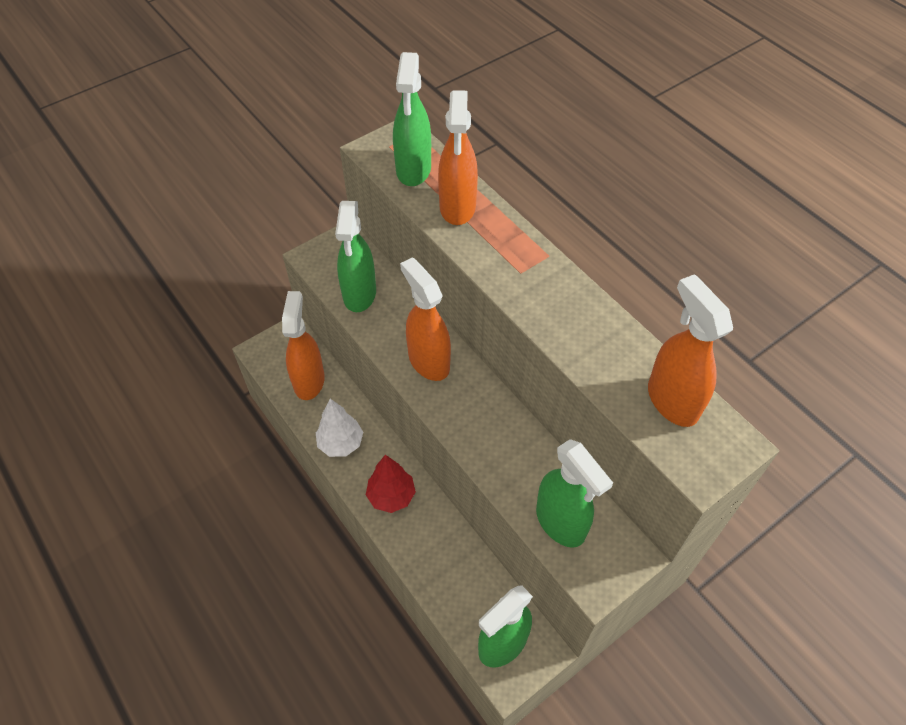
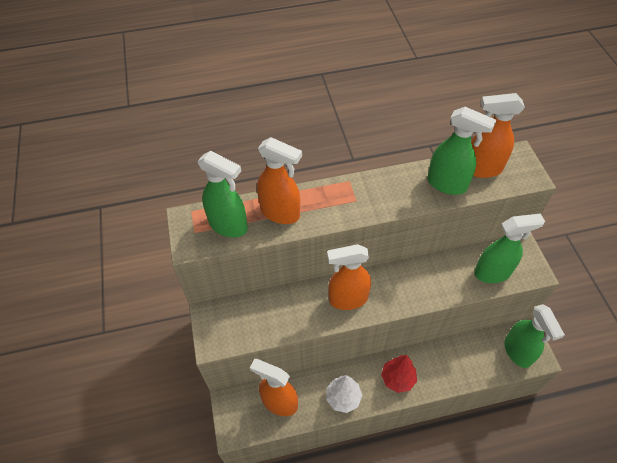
camera: 65 degrees left, 0 degrees up
(359, 294) = (267, 322): green spray bottle -> green spray bottle (447, 184)

